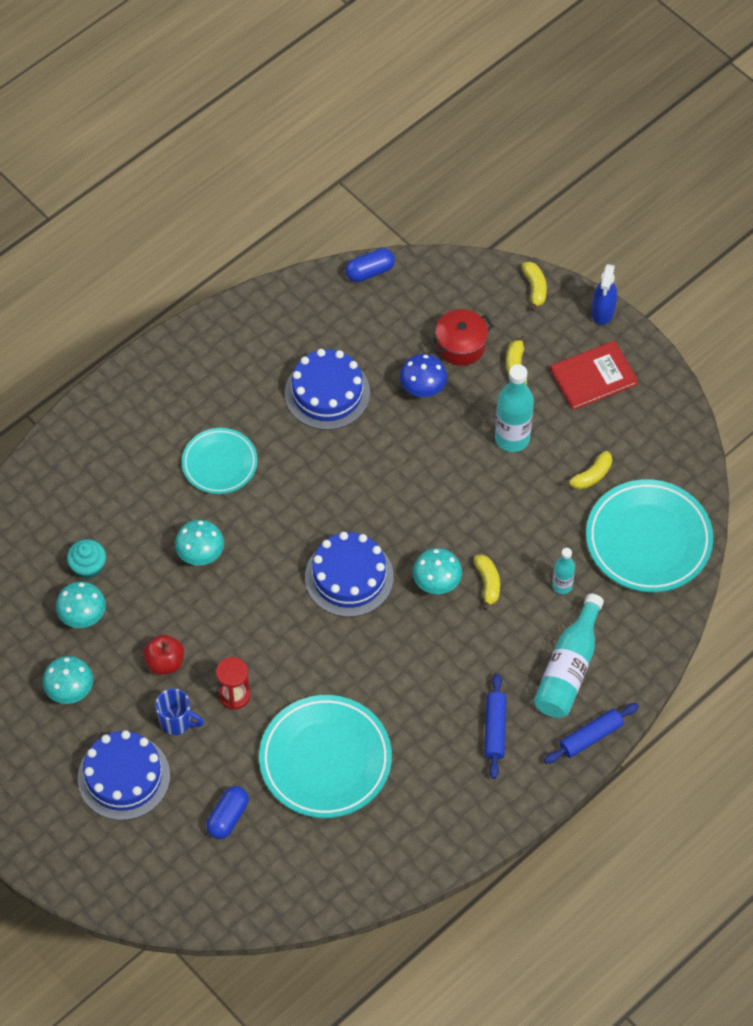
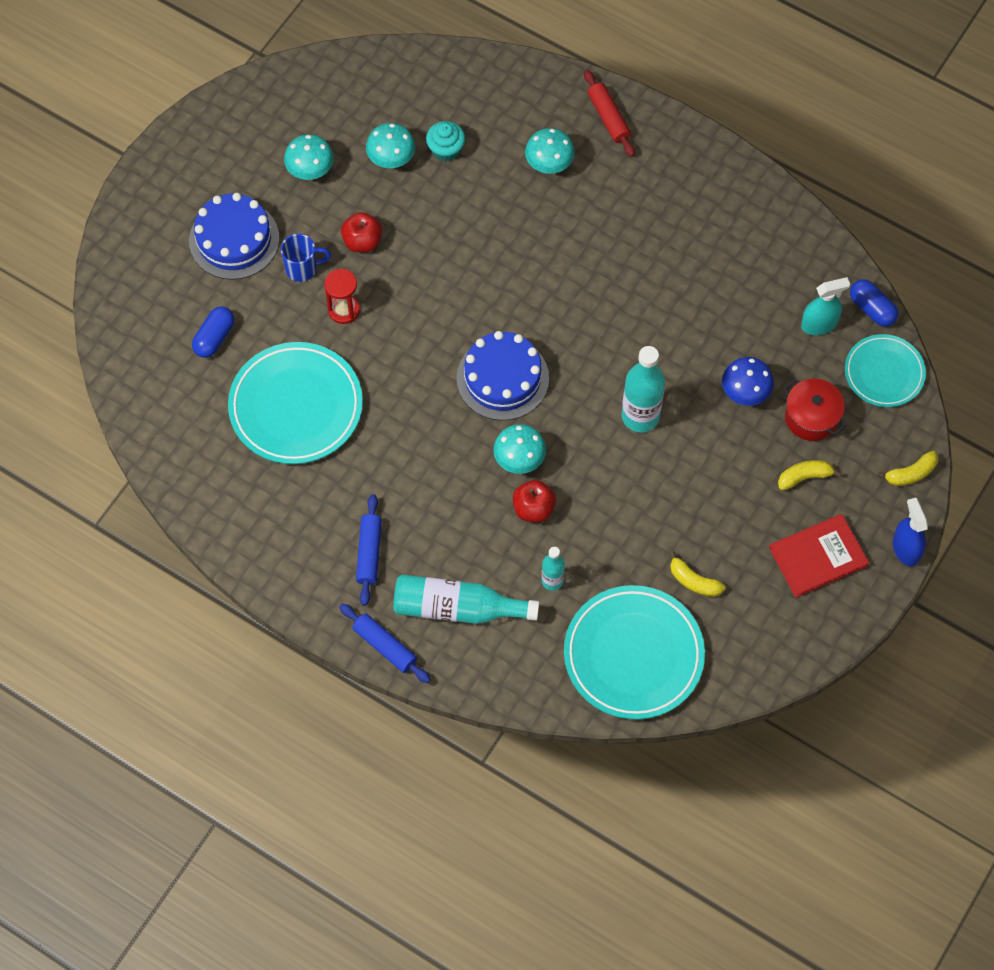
camera: 75 degrees right, 5 degrees up
(102, 422) = (608, 118): none -> red rolling pin
(177, 722) = (302, 268): blue mug -> blue mug turned 105 degrees counterclockwise
(200, 555) = (487, 241): turquoise mushroom -> turquoise mushroom (549, 165)
(219, 463) = (595, 230): turquoise plate -> turquoise plate (884, 373)
(228, 817) = (214, 338): blue capsule -> blue capsule turned 75 degrees counterclockwise
(327, 393) = (710, 306): blue cake -> none
(372, 315) = (819, 324): none -> turquoise spray bottle
(488, 583) = (533, 509): yellow banana -> red apple
(495, 729) = (369, 553): blue rolling pin -> blue rolling pin turned 75 degrees counterclockwise
(512, 438) = (714, 493): turquoise bottle -> turquoise bottle (640, 416)
(593, 377) = (818, 557): red book -> red book turned 75 degrees counterclockwise
(603, 311) = (906, 549): blue spray bottle -> blue spray bottle turned 75 degrees clockwise

